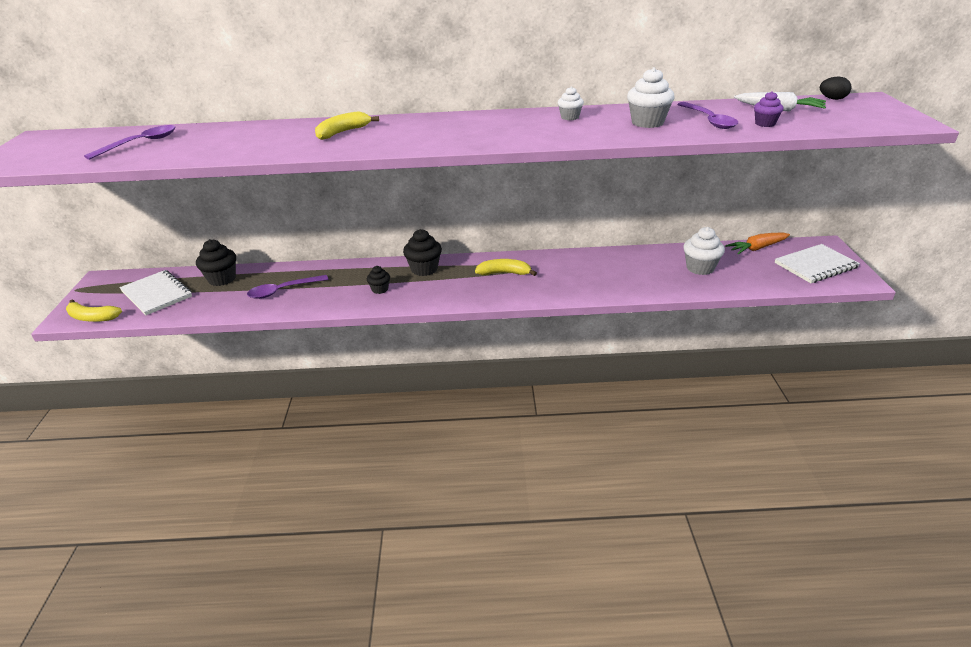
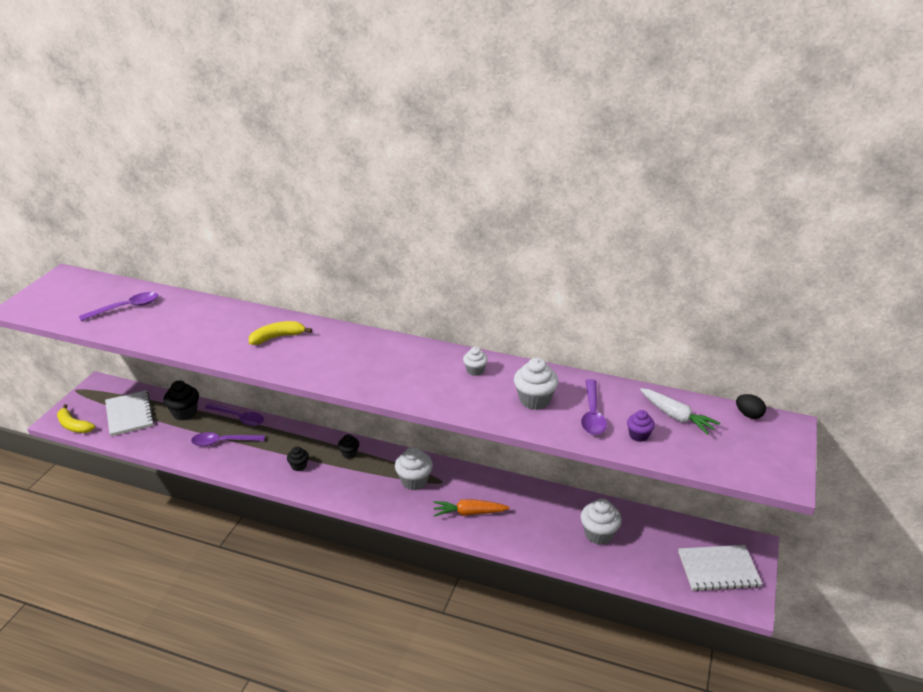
camera: 20 degrees right, 0 degrees up
(286, 270) = (239, 418): none -> purple spoon
(424, 269) = (349, 453): black cupcake -> black cupcake, size x0.59
(504, 273) = (414, 481): yellow banana -> white cupcake
(757, 248) = (676, 527): orange carrot -> orange carrot (469, 513)

